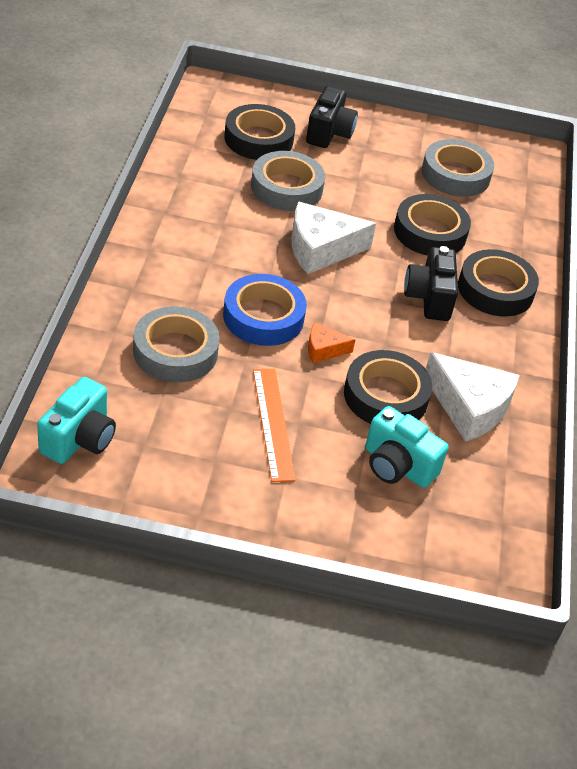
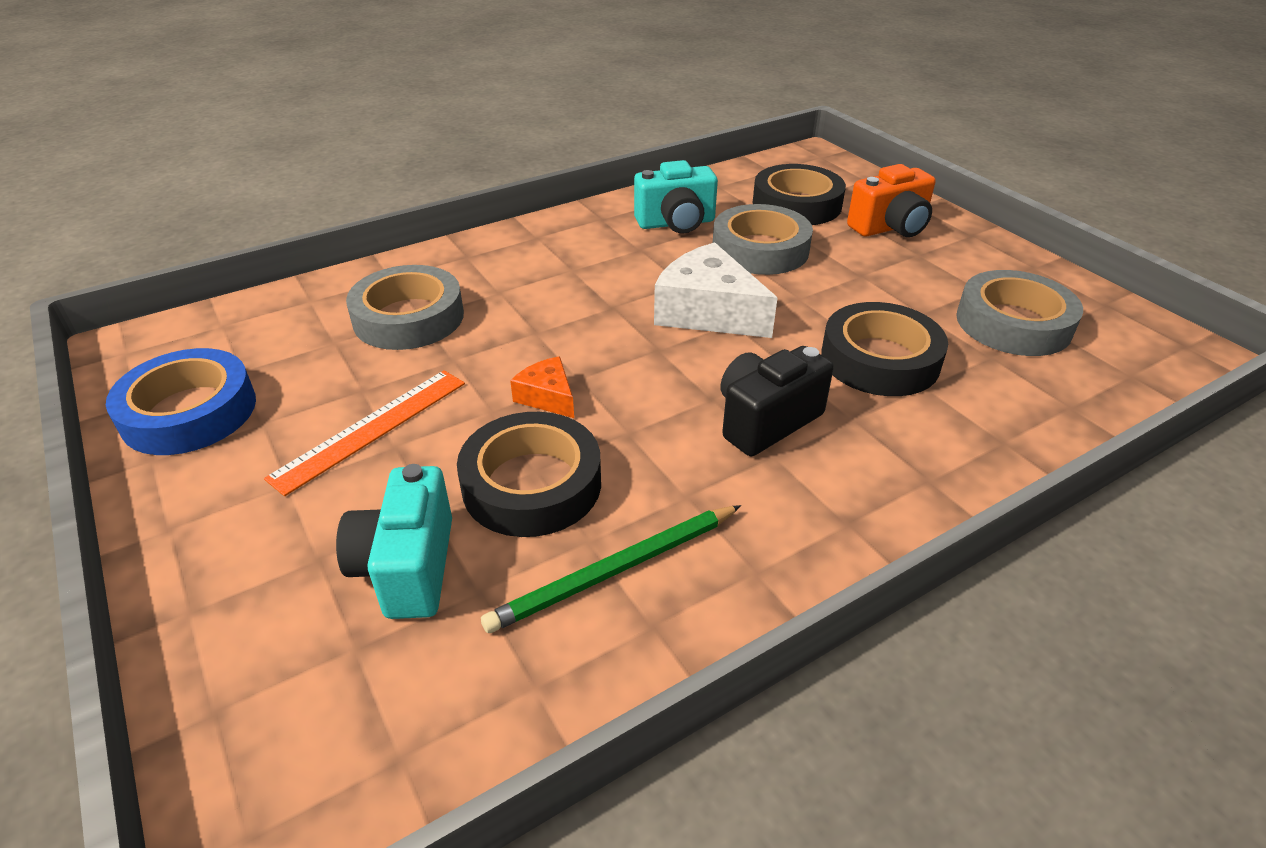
camera: 55 degrees right, 5 degrees down
(79, 439) = (210, 334): turquoise camera -> turquoise camera (676, 223)
(263, 317) = (540, 335): blue tape -> blue tape (189, 412)
(329, 133) = (890, 227): black camera -> orange camera
(469, 407) = (614, 570): white cheese -> green pencil
(495, 290) = (883, 463): black tape -> none

